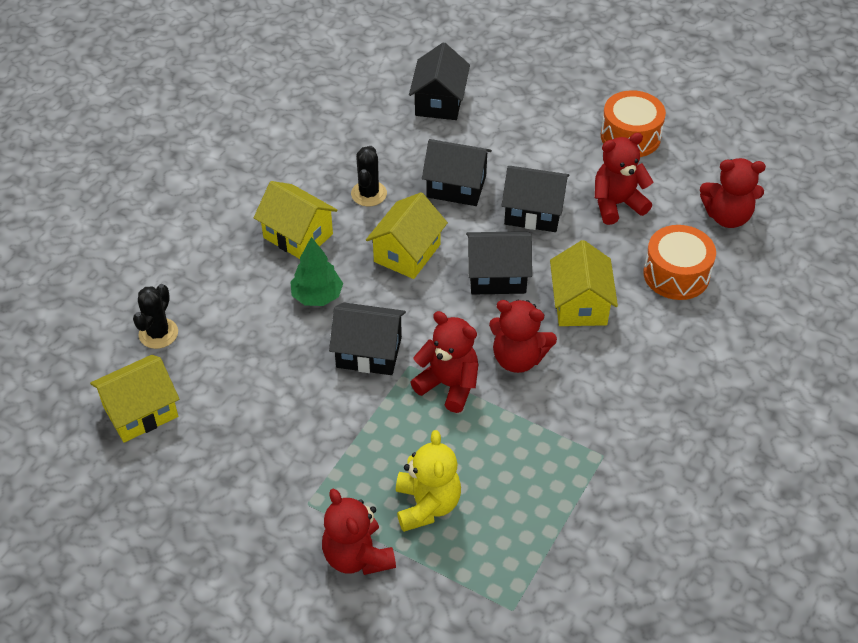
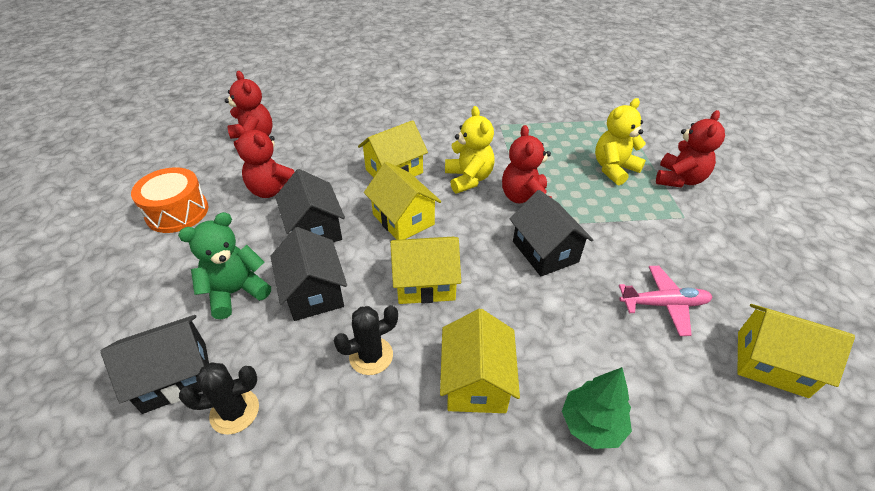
camera: 125 degrees left, 5 degrees down
(158, 333) = (702, 417): black cactus -> black cactus (234, 411)
(244, 391) = (664, 304): none -> pink plane
(317, 296) = (529, 317): green tree -> green tree (592, 424)
(494, 146) = (236, 292): none -> green teddy bear
(497, 276) = (403, 219): black house -> yellow house
(518, 358) = (468, 179): red teddy bear -> yellow teddy bear
(676, 274) = (329, 143): orange drum -> none

